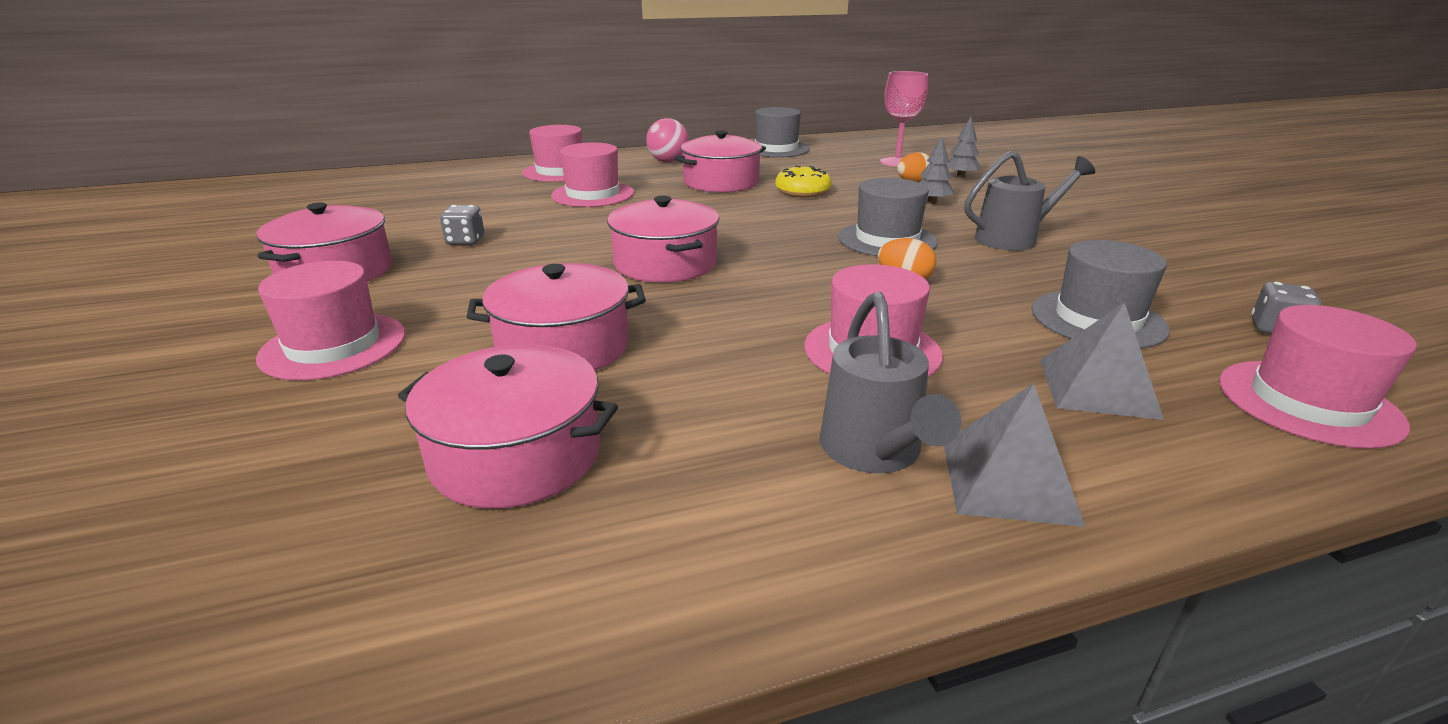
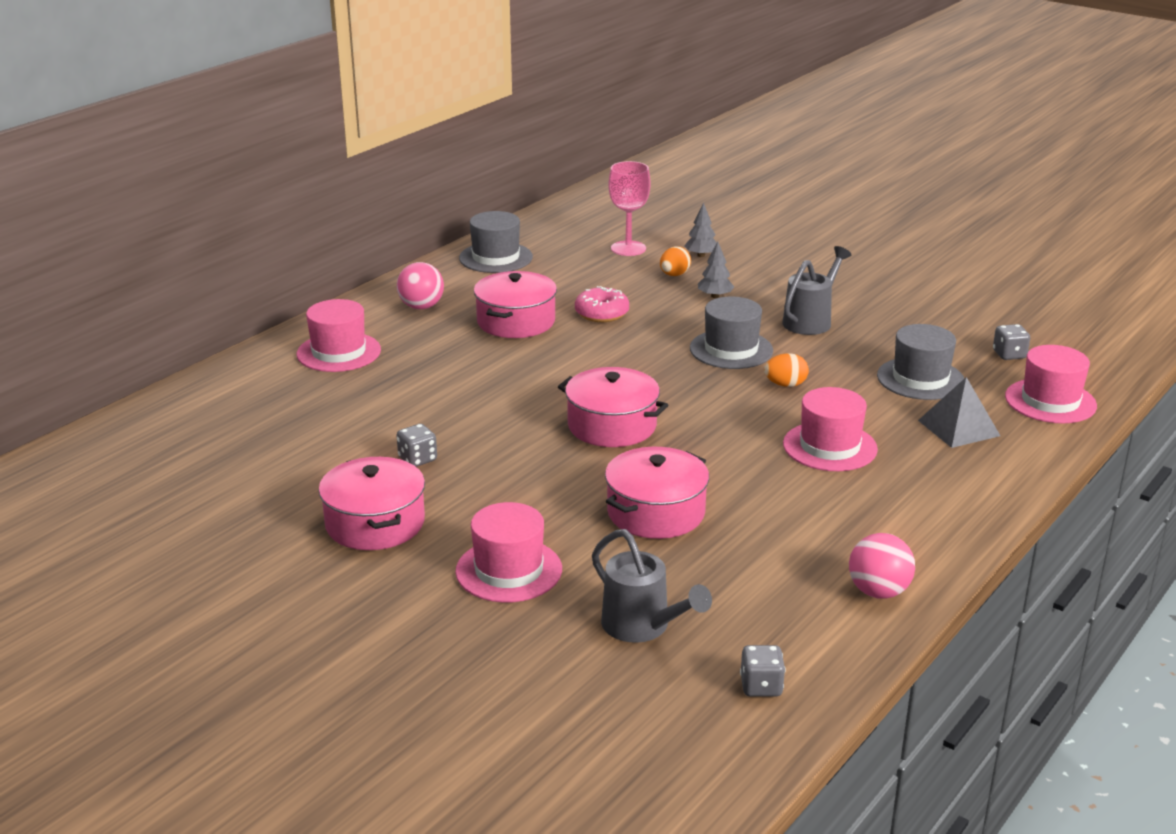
camera: 35 degrees left, 0 degrees up
(237, 642) = (761, 686): none -> grey dice
(516, 455) = (740, 577): pink pot -> none
(593, 194) = (427, 372): pink hat -> none
(657, 573) = (878, 592): none -> pink ball
(802, 192) = (602, 313): yellow donut -> pink donut
(874, 452) = (899, 505): grey watering can -> grey watering can (642, 627)
(1008, 480) = (966, 494): grey pyramid -> none

